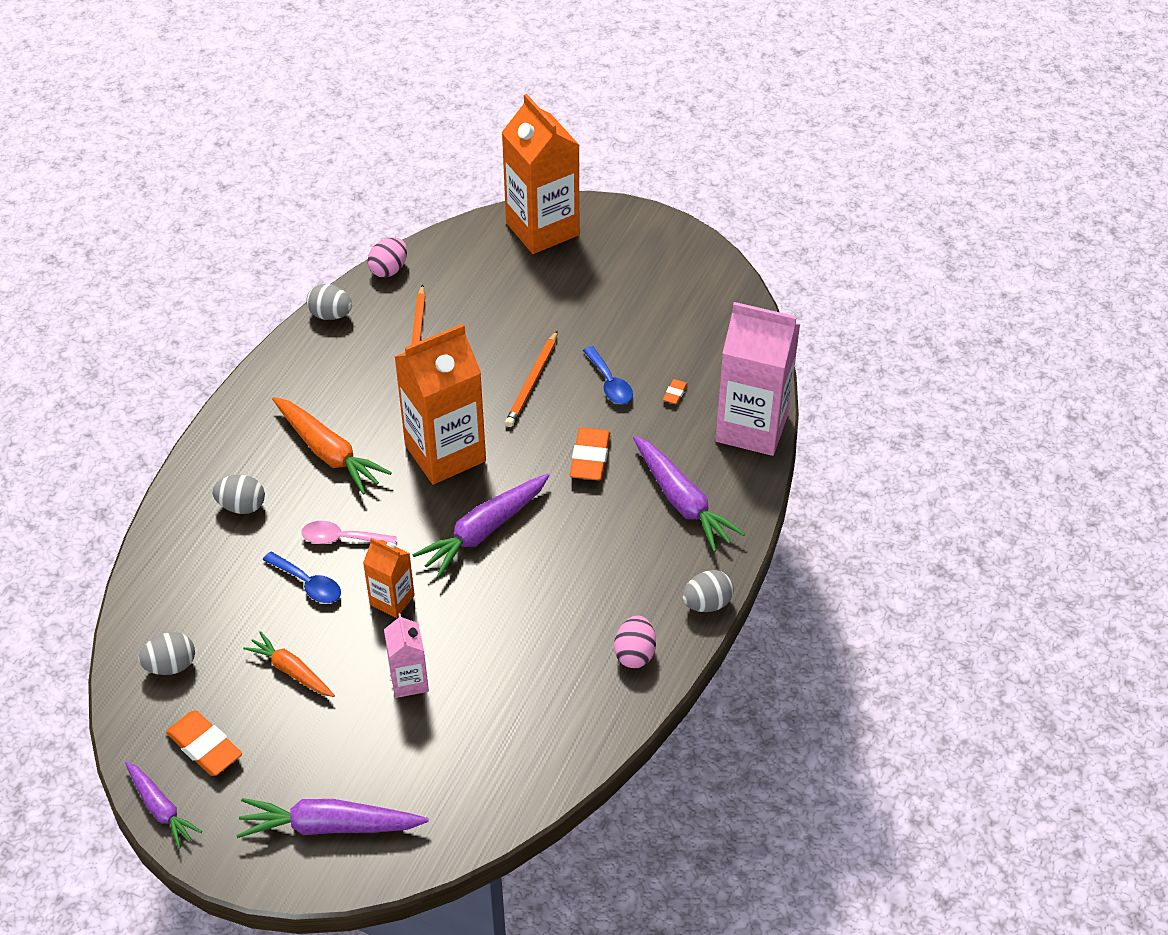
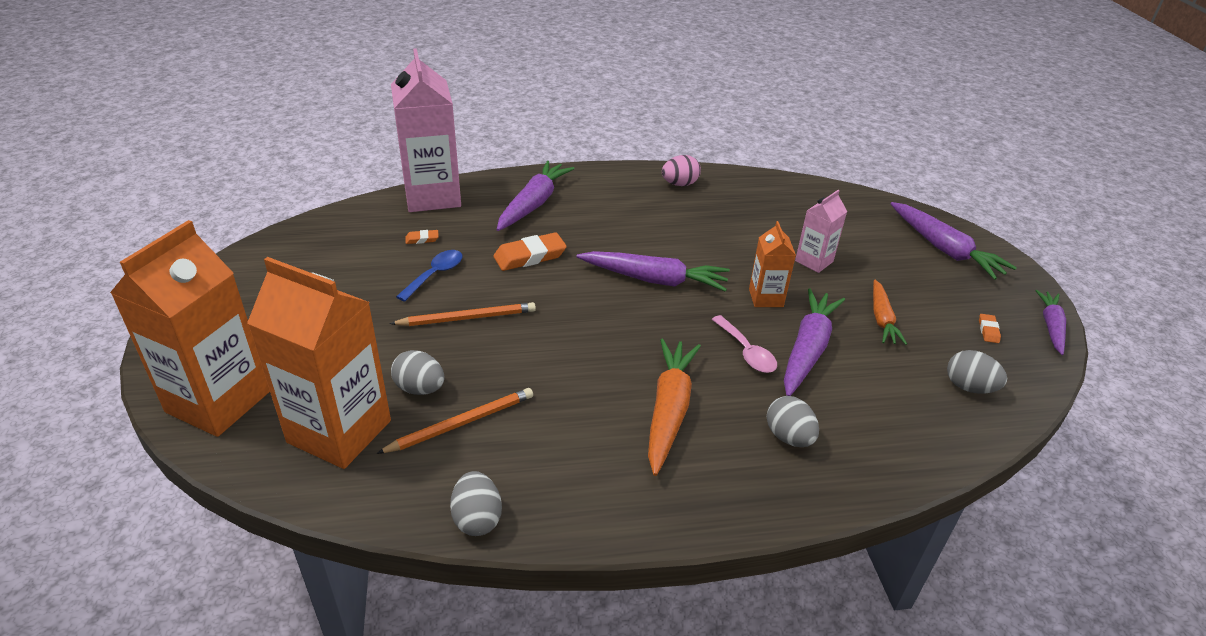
camera: 125 degrees left, 10 degrees down
(204, 747) = (988, 330): orange eraser -> orange eraser, size x0.49
(308, 584) = (807, 349): blue spoon -> purple carrot
(389, 269) = (361, 505): pink egg -> none
(445, 453) = (597, 334): orange carton -> orange carton (339, 431)
(707, 603) = (611, 171): grey egg -> grey egg (420, 388)

